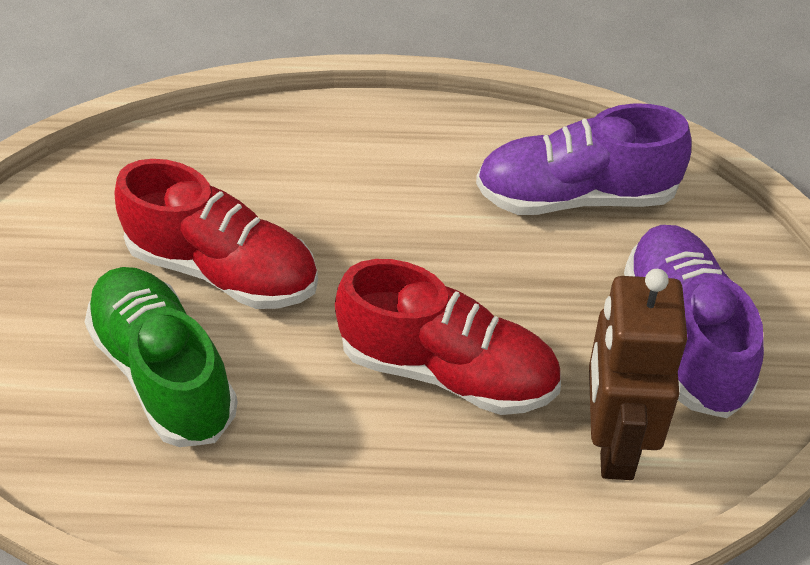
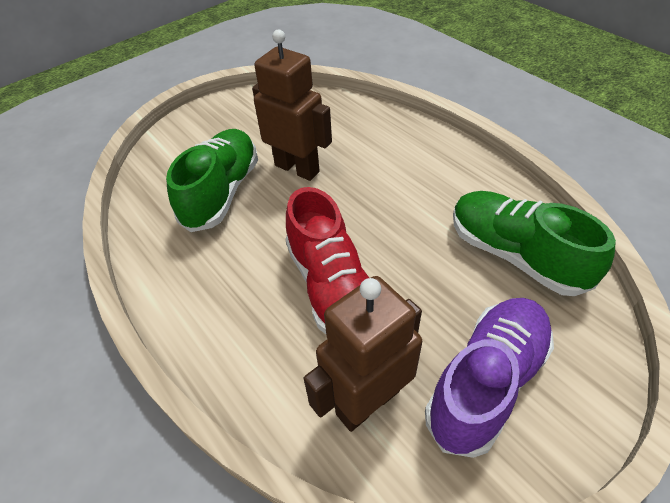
camera: 50 degrees right, 0 degrees up
(224, 270) = (297, 168): red shoe -> brown robot
(576, 196) = (515, 255): purple shoe -> green shoe

